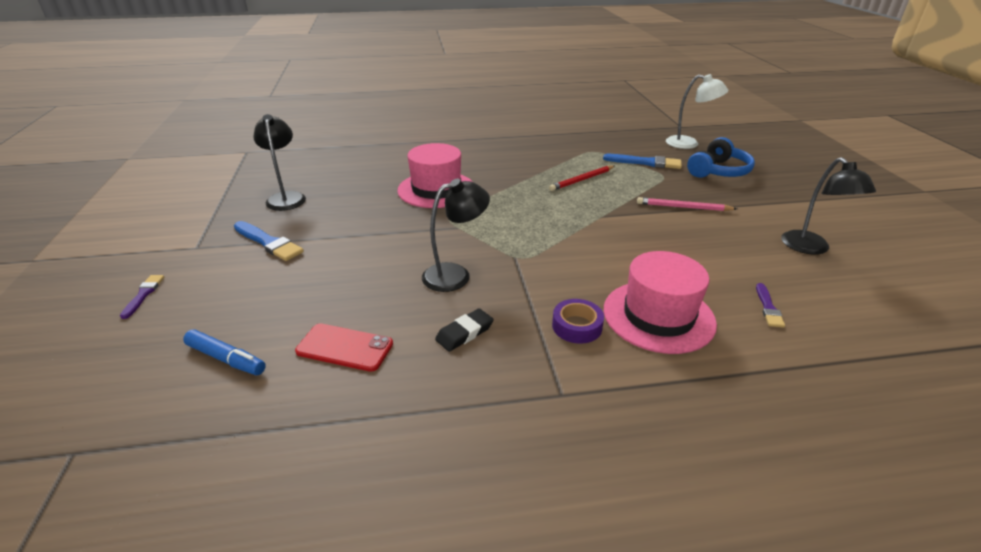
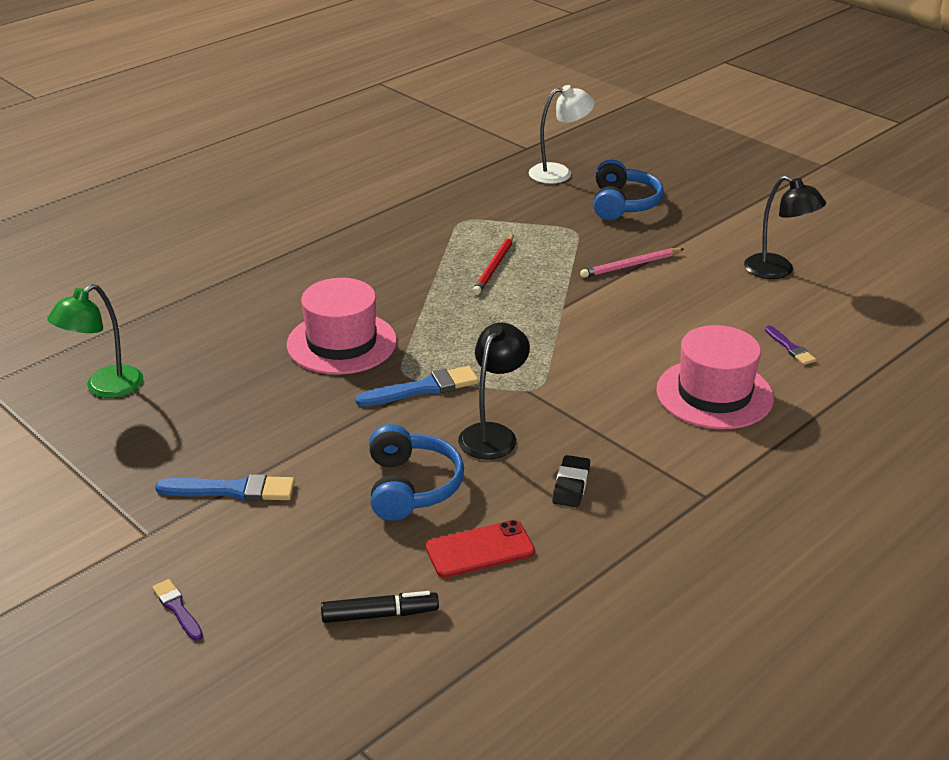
camera: 35 degrees left, 0 degrees up
(226, 359) = (380, 614): blue marker -> black marker
(286, 197) = (161, 428): black lamp -> none
(292, 170) = (105, 388): none -> green lamp
(361, 285) = (411, 487): none -> blue headphones
(577, 326) = (658, 434): purple tape -> none
(645, 162) = (538, 218): blue brush -> blue brush (423, 388)

